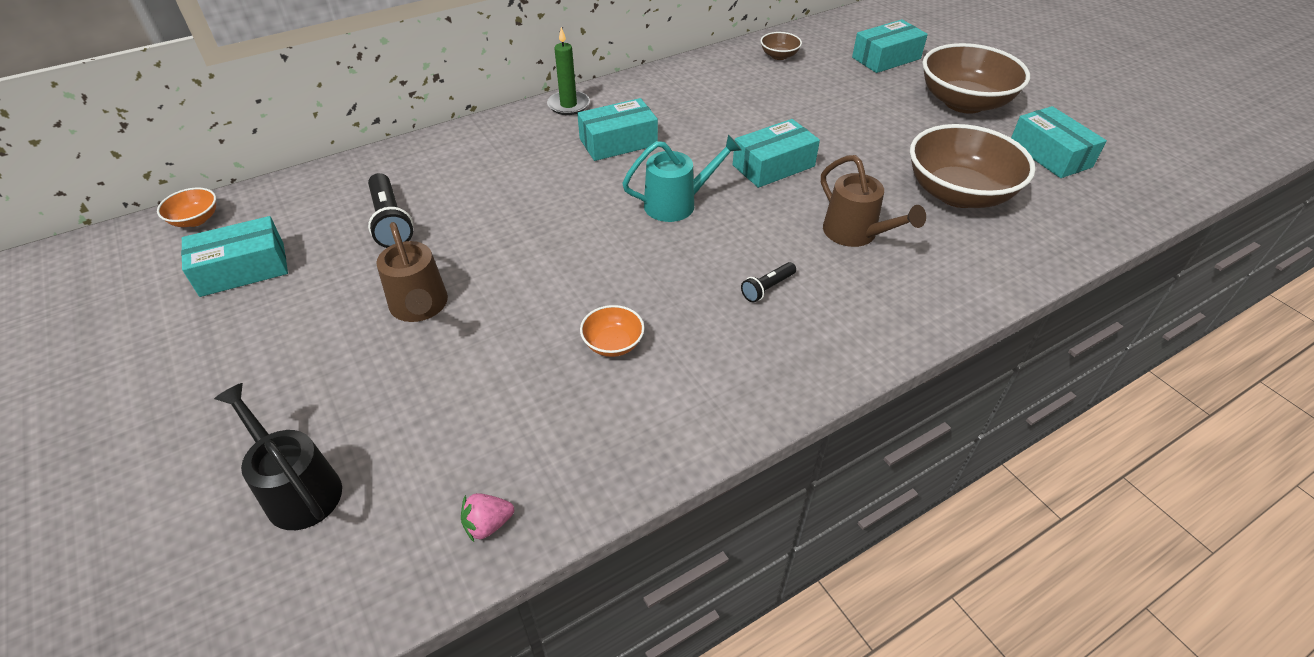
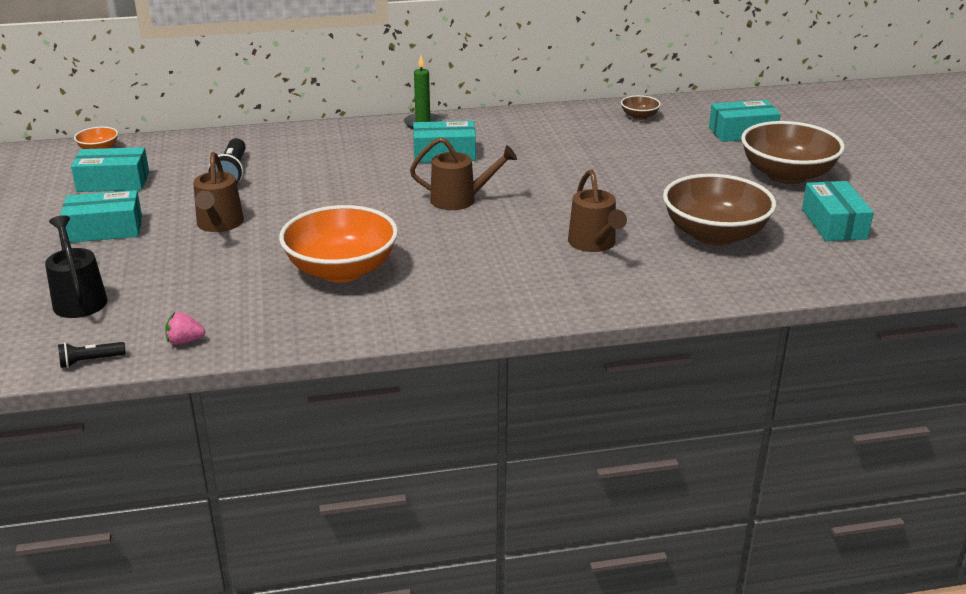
camera: 20 degrees right, 15 degrees down
(613, 344) = (341, 270): orange bowl -> orange bowl, size x2.25
(677, 203) = (460, 200): turquoise watering can -> brown watering can
(767, 288) = (488, 262): black flashlight -> black flashlight (90, 361)
(773, 166) = (563, 189): turquoise box -> turquoise box (105, 229)

